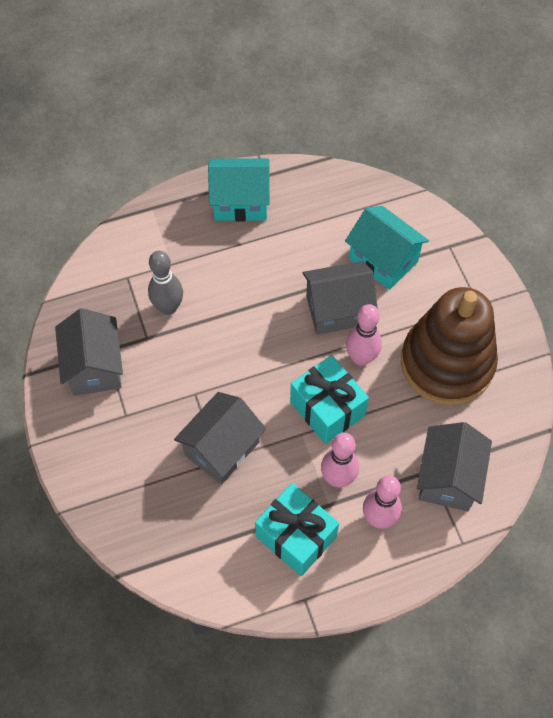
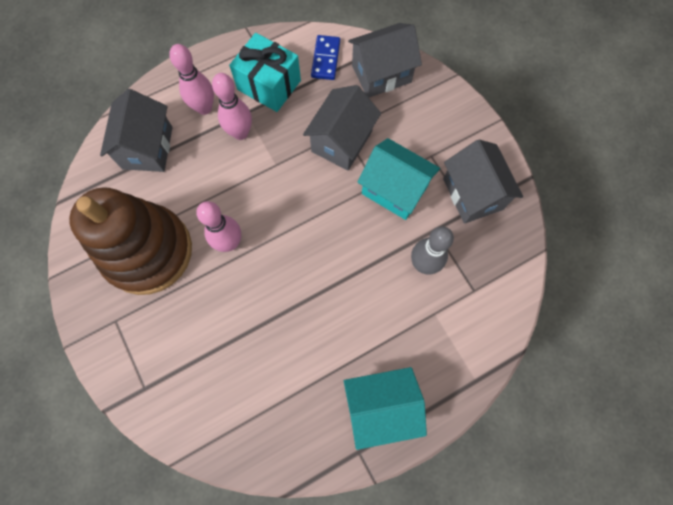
camera: 170 degrees right, 10 degrees up
(218, 562) = (325, 59): none -> blue domino
(327, 409) = (256, 190): turquoise gift -> none
(337, 310) = (257, 290): grey house -> grey house (381, 74)
(383, 260) = (215, 357): turquoise house -> turquoise house (394, 190)

